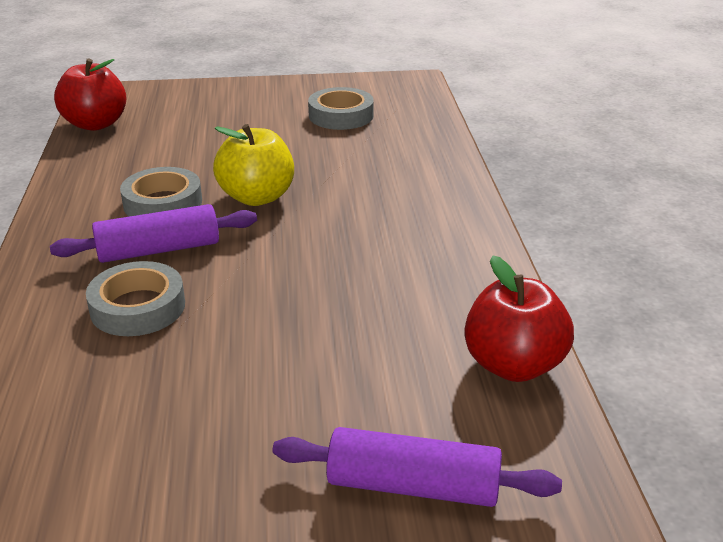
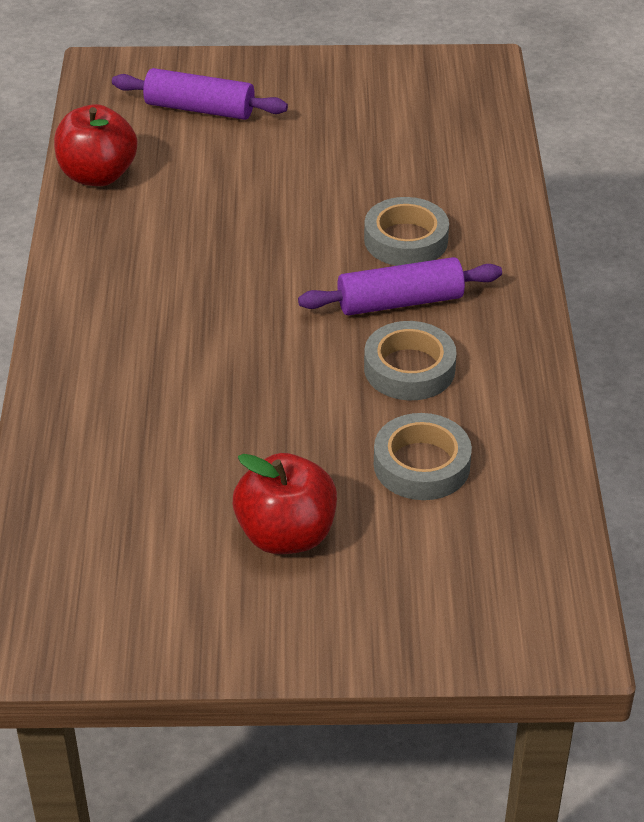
camera: 175 degrees left, 10 degrees up
(95, 124) = (545, 541): red apple -> red apple (286, 535)
(257, 197) = (299, 371): yellow apple -> none
(341, 115) = (169, 541): grey tape -> grey tape (421, 465)

